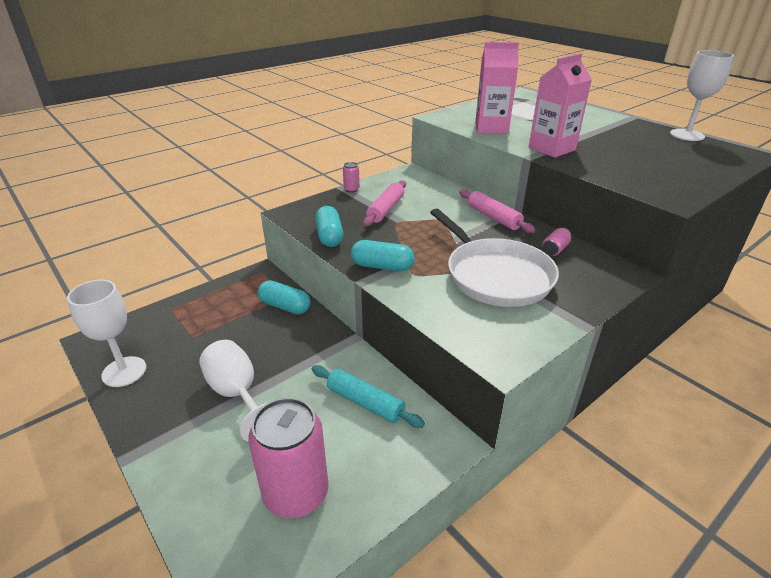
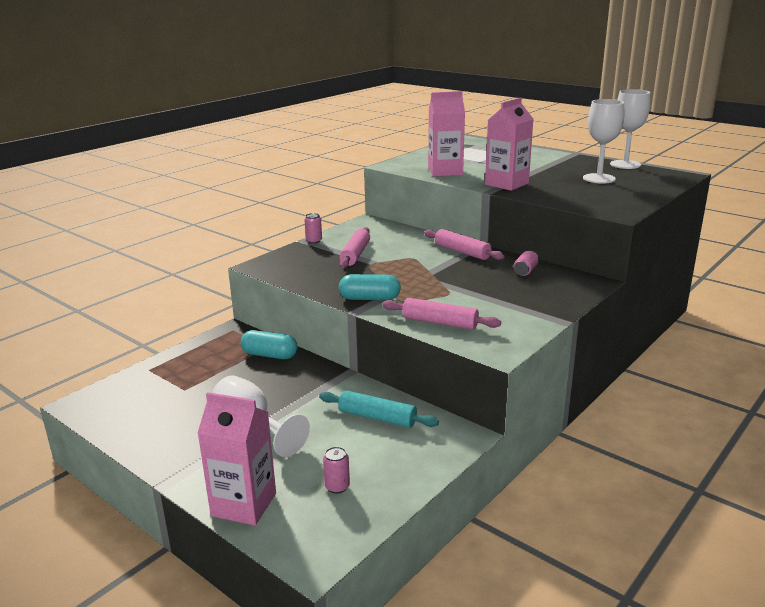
camera: 10 degrees left, 10 degrees down
(124, 371) = (126, 424): white goblet -> white goblet (599, 178)
(193, 501) = (244, 504): none -> pink carton
(296, 493) = (337, 487): pink can -> pink can, size x0.41
(329, 236) = (308, 280): turquoise capsule -> none
(446, 308) = (439, 322): none -> pink rolling pin
(495, 275) = (477, 295): white pan -> none

